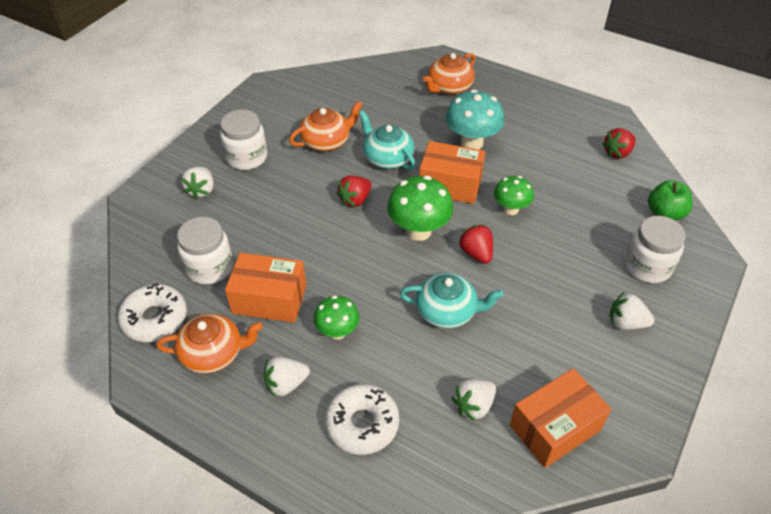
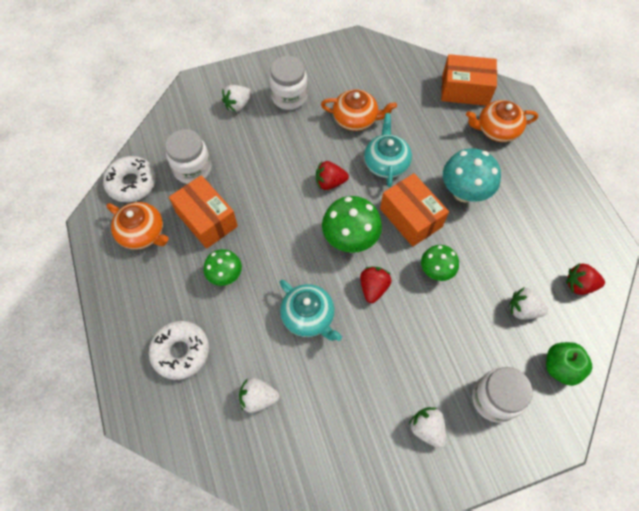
camera: 40 degrees right, 15 degrees up
(286, 384) = (163, 288): white strawberry -> white strawberry (523, 310)
(555, 427) = (294, 459): orange box -> orange box (465, 90)

